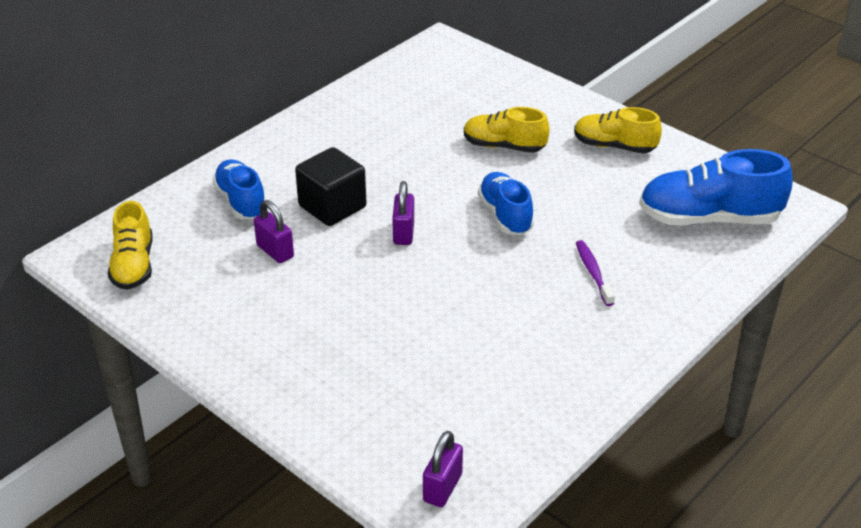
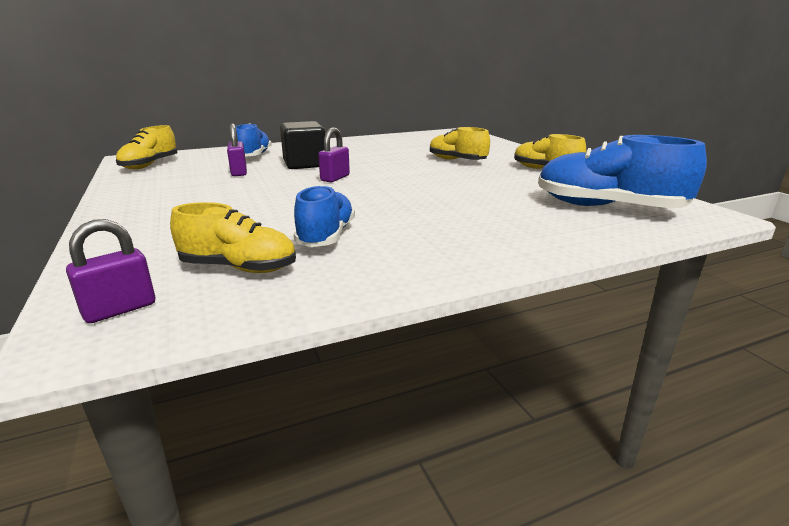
camera: 25 degrees right, 15 degrees down
(474, 414) = (239, 268): none -> yellow shoe
(505, 215) = (421, 182): blue shoe -> blue shoe (326, 237)
(593, 272) = (464, 215): purple toothbrush -> none

